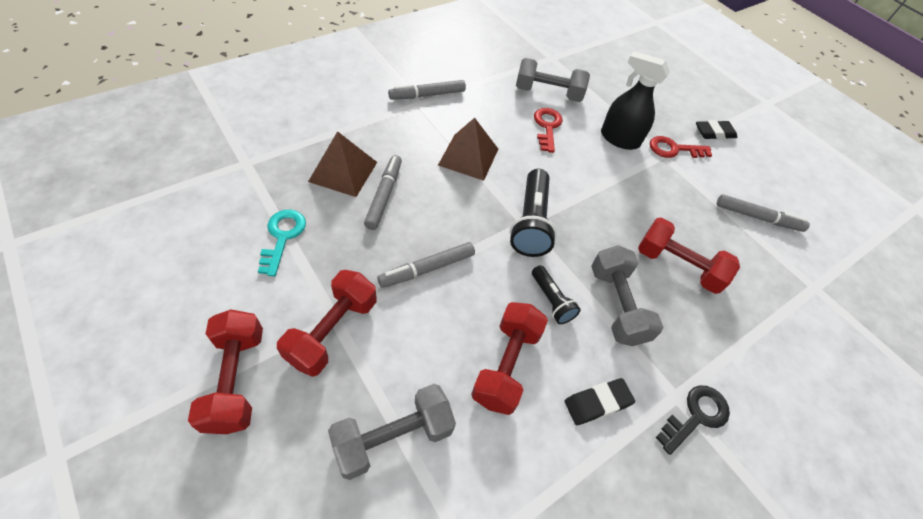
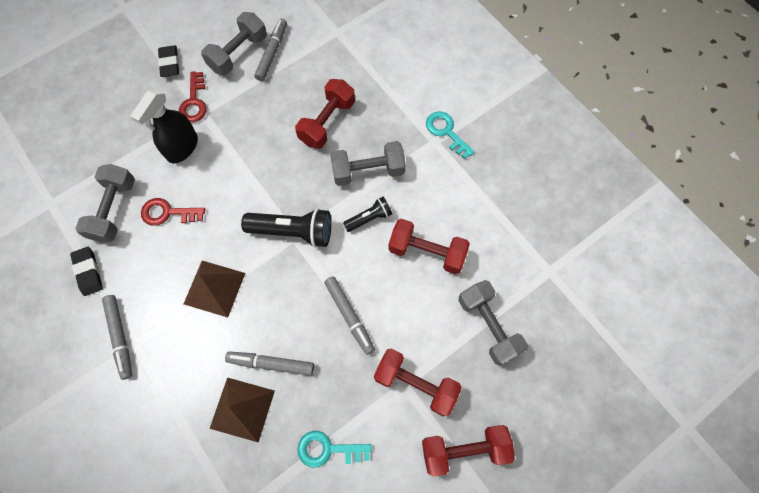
camera: 85 degrees left, 15 degrees up
(597, 403) = (446, 192): black eraser -> black eraser (88, 272)
(696, 416) = (446, 132): black key -> turquoise key
(745, 187) = (238, 53): none -> grey dumbbell

